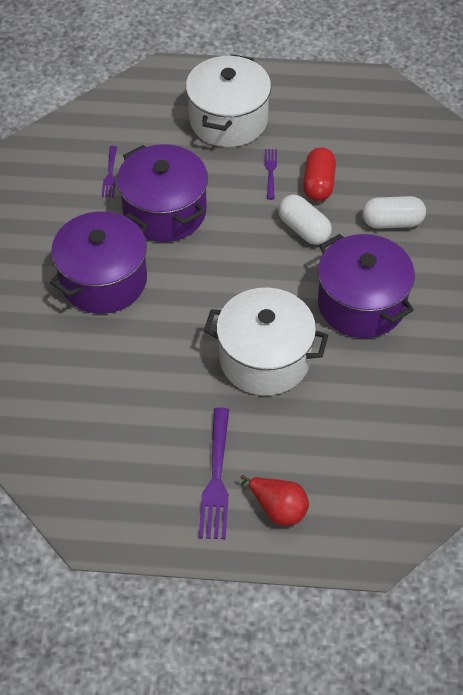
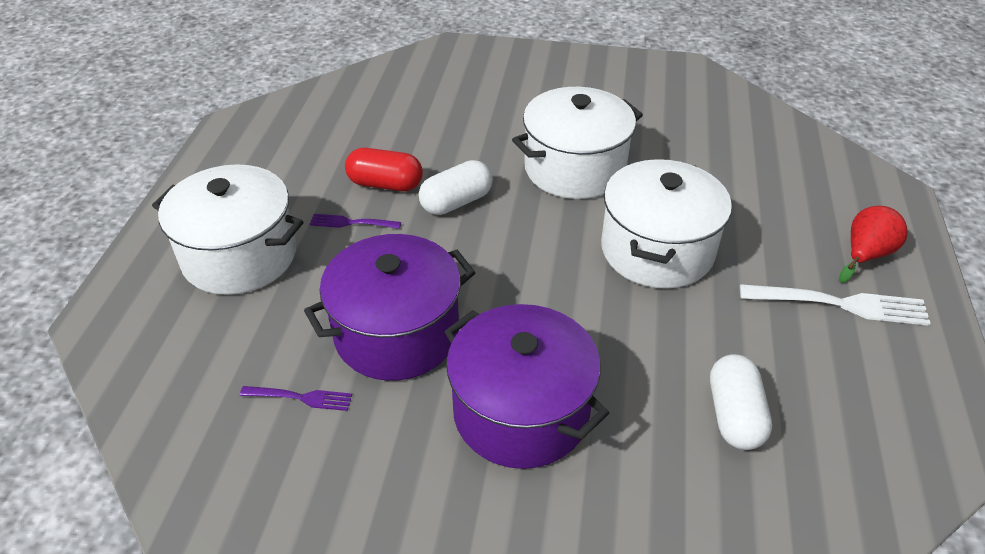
camera: 85 degrees left, 10 degrees down
(216, 478) = (840, 304): purple fork -> white fork
(361, 304) = (574, 168): purple pot -> white pot
(392, 222) = (458, 136): white capsule -> white capsule (734, 415)

